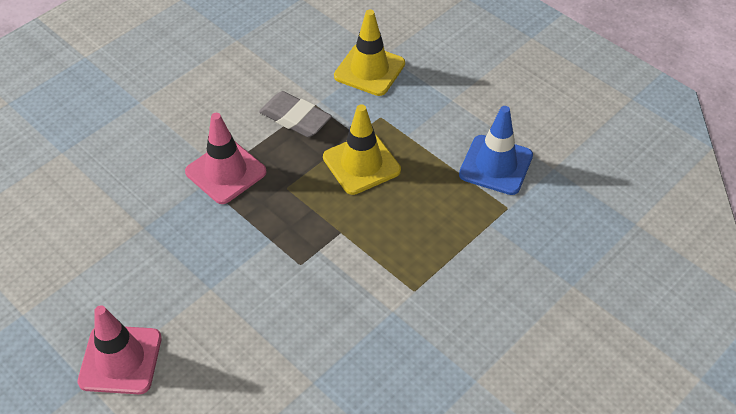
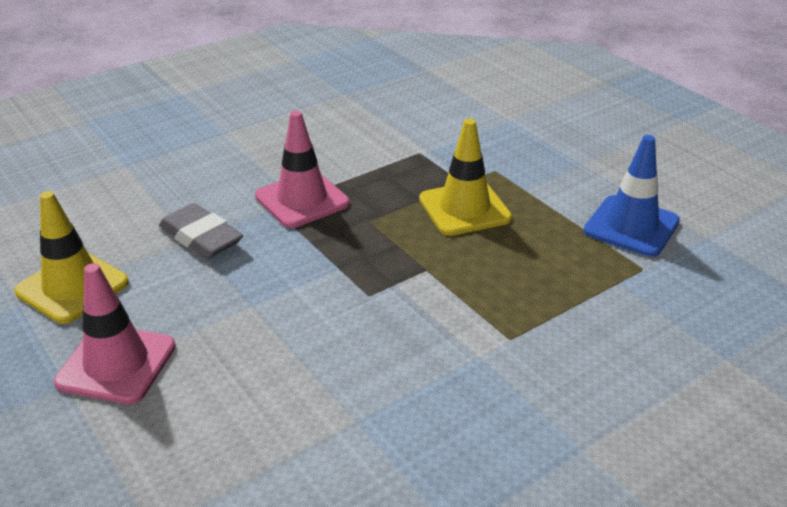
camera: 10 degrees right, 15 degrees down
(295, 118) = (395, 162): grey eraser -> grey eraser (201, 237)
(369, 70) = (489, 130): yellow traffic cone -> yellow traffic cone (72, 287)

